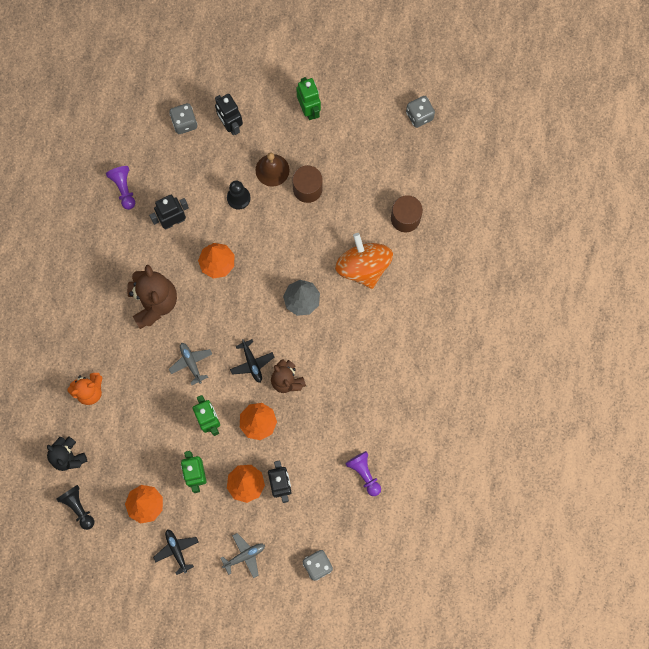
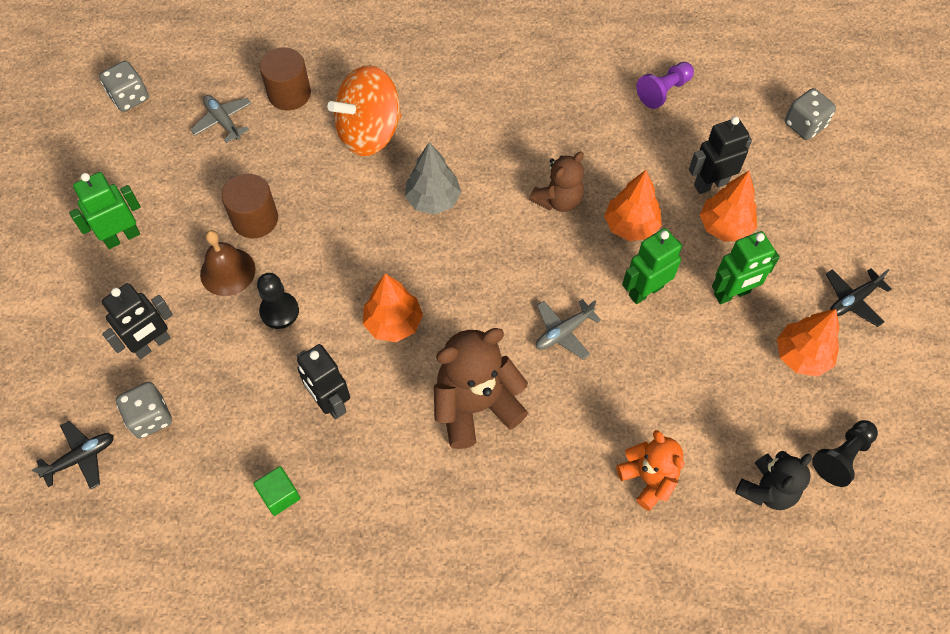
camera: 100 degrees left, 15 degrees down
(124, 189) = (280, 495): purple pawn -> green cube
(244, 555) = (826, 212): grey plane -> grey plane (223, 121)
(252, 363) = (543, 249): black plane -> black plane (81, 458)

